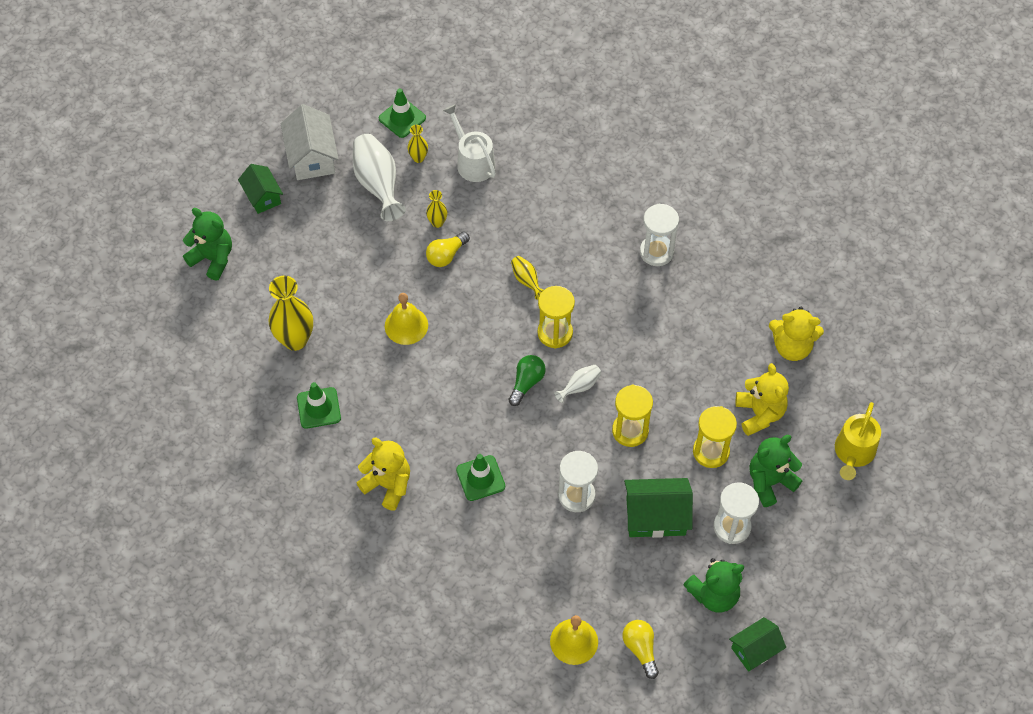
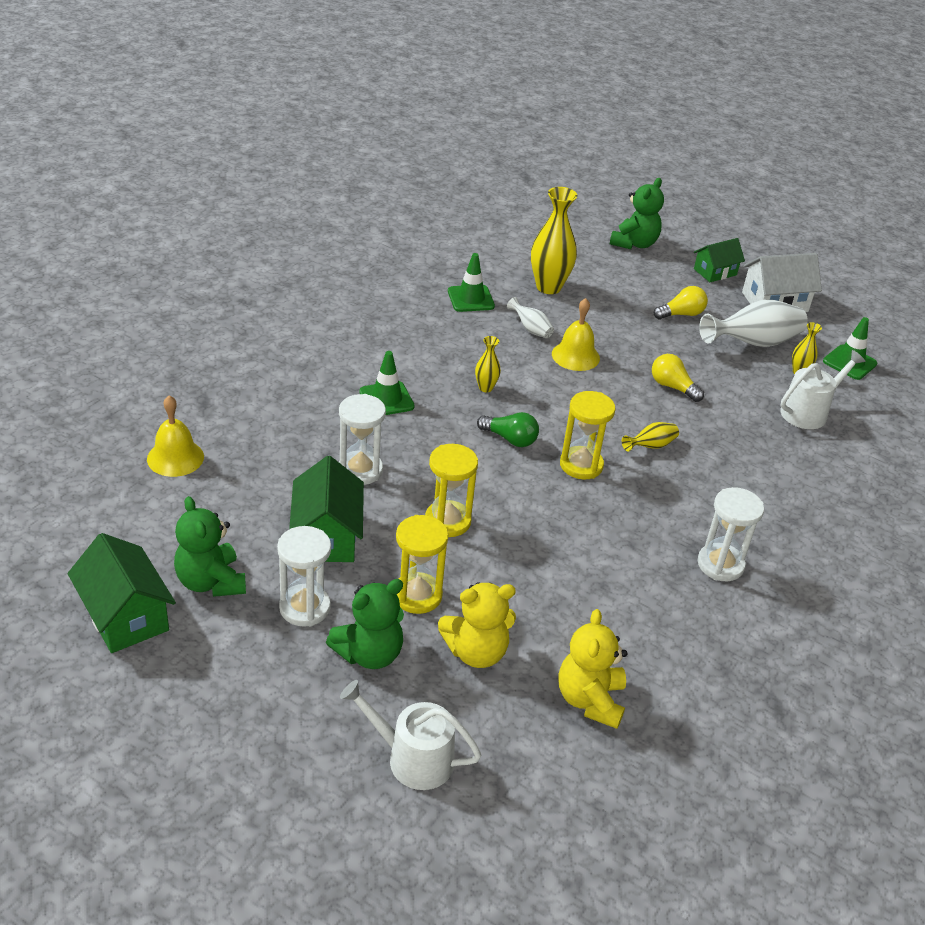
camera: 85 degrees right, 20 degrees down
(388, 485) = (381, 338): yellow teddy bear -> none
(437, 222) = (715, 382): yellow vase -> yellow vase (485, 388)
(580, 387) = (507, 481): white vase -> white vase (531, 329)
(640, 649) = (152, 510): yellow light bulb -> yellow light bulb (681, 314)
(755, 650) = (125, 616): green house -> green house, size x1.53
(770, 482) = (369, 654): green teddy bear -> green teddy bear turned 90 degrees clockwise
(853, 453) = (413, 758): yellow watering can -> white watering can

